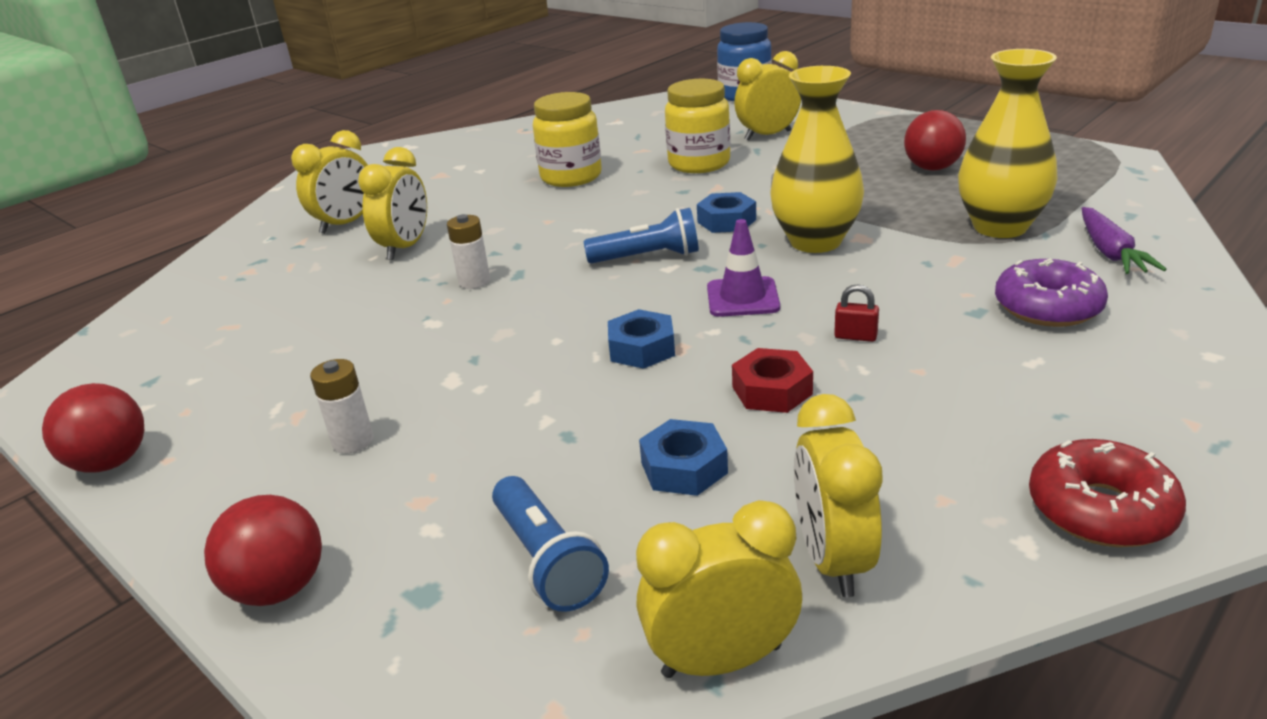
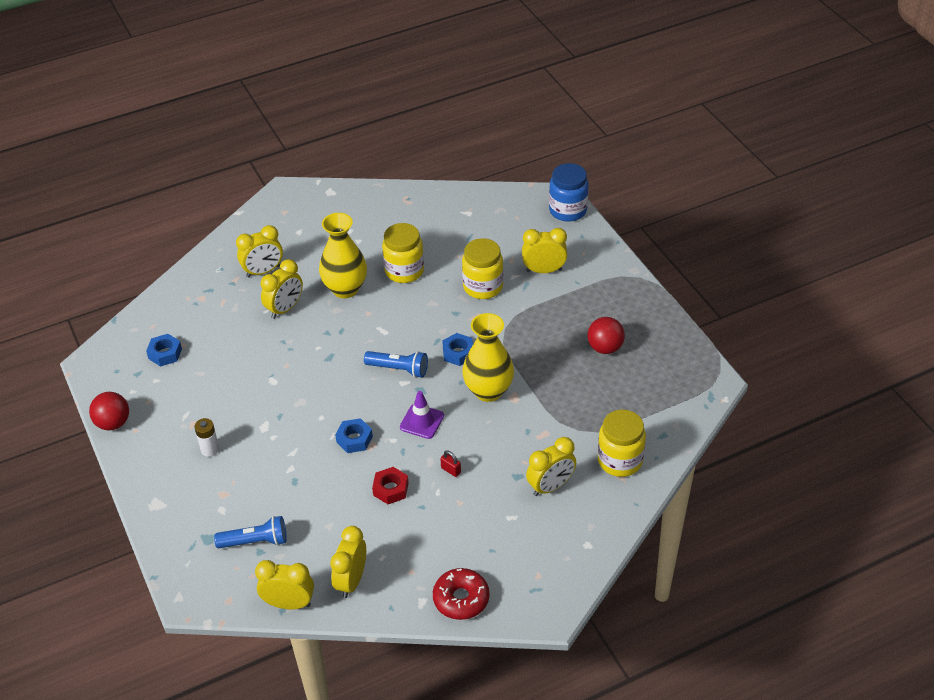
camera: 20 degrees right, 15 degrees up
(279, 588) = (160, 516): red ball -> none
(474, 281) = (306, 355): white battery -> none
(548, 560) = (255, 541): blue flashlight -> blue flashlight turned 90 degrees counterclockwise
(684, 468) = (328, 517): blue nut -> blue nut (165, 353)
(1000, 227) = (588, 418): yellow vase -> yellow vase (345, 289)
(1047, 307) = (550, 486): purple donut -> yellow clock
(1110, 252) = (620, 461): purple carrot -> yellow jar

